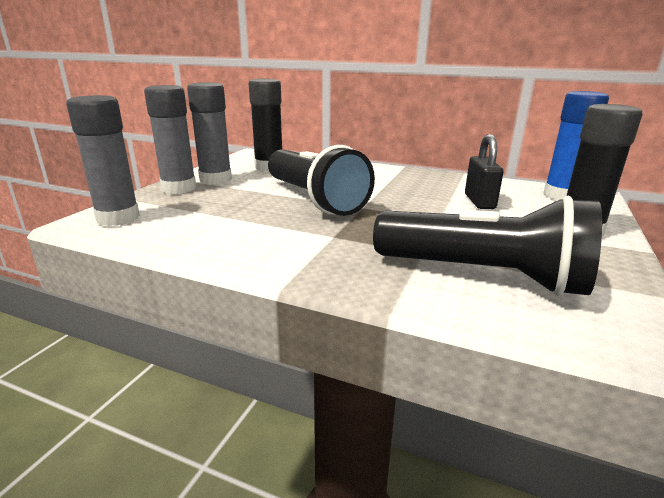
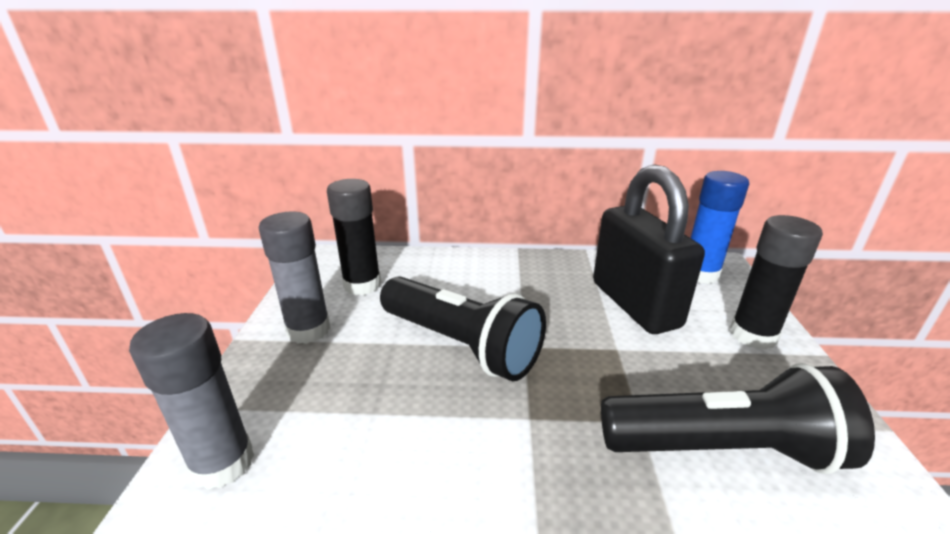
camera: 20 degrees left, 5 degrees up
(179, 188) = (269, 363): grey glue stick -> none
(479, 201) = (635, 304): black padlock -> black padlock, size x1.94

